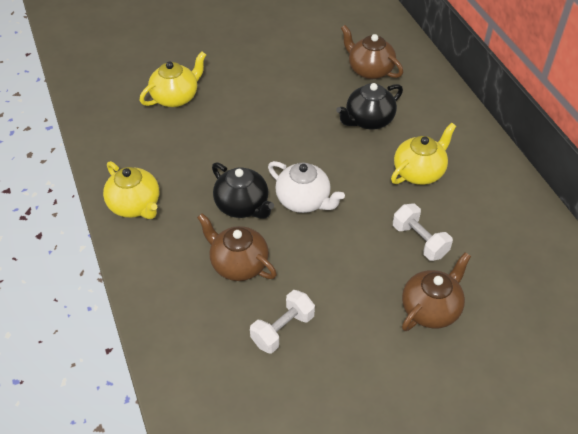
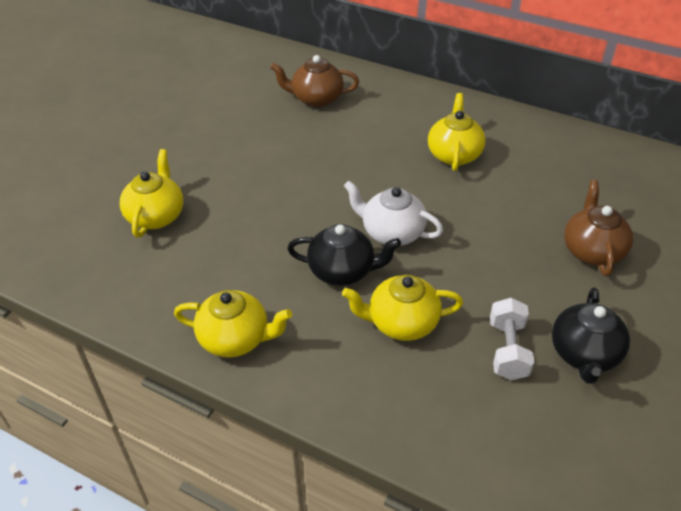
camera: 40 degrees left, 5 degrees down
(238, 264) = (401, 323): brown teapot -> yellow teapot
(304, 201) = (391, 233): white teapot -> white teapot turned 150 degrees counterclockwise
(368, 120) = (364, 138): black teapot -> black teapot (584, 355)
(420, 241) = (520, 206): white dumbbell -> none

